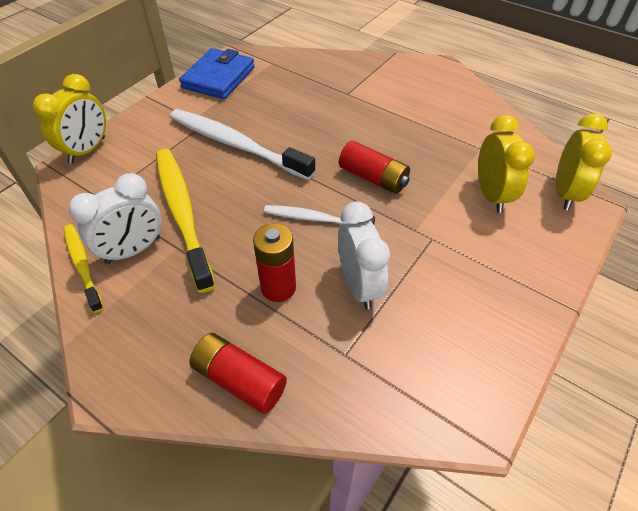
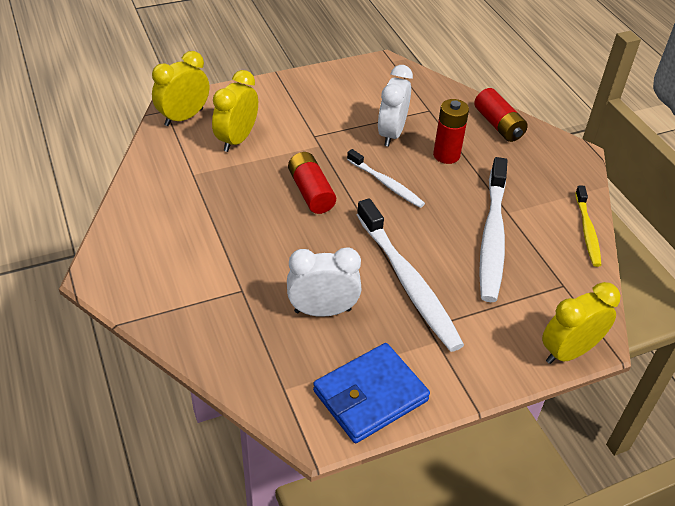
camera: 150 degrees left, 5 degrees down
(133, 250) = (543, 225): white clock -> white clock (322, 310)
(182, 213) = (492, 237): yellow toothbrush -> white toothbrush

